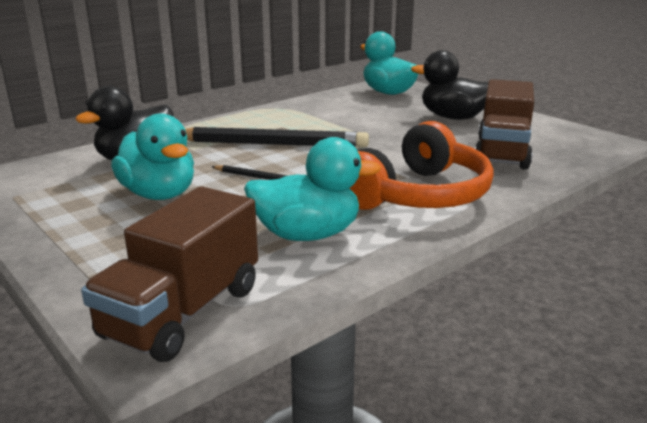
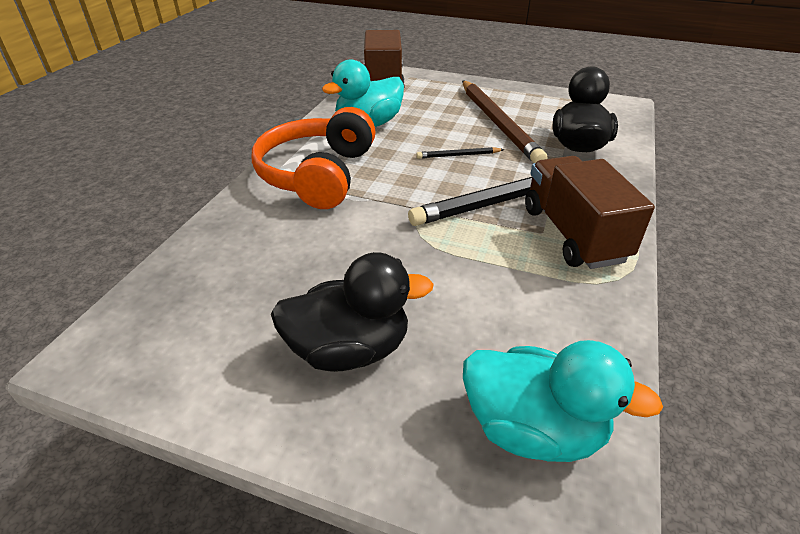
camera: 150 degrees right, 15 degrees up
(159, 194) = (498, 124): turquoise duck -> brown pencil
(502, 152) = (254, 266): brown truck -> brown truck (573, 234)

